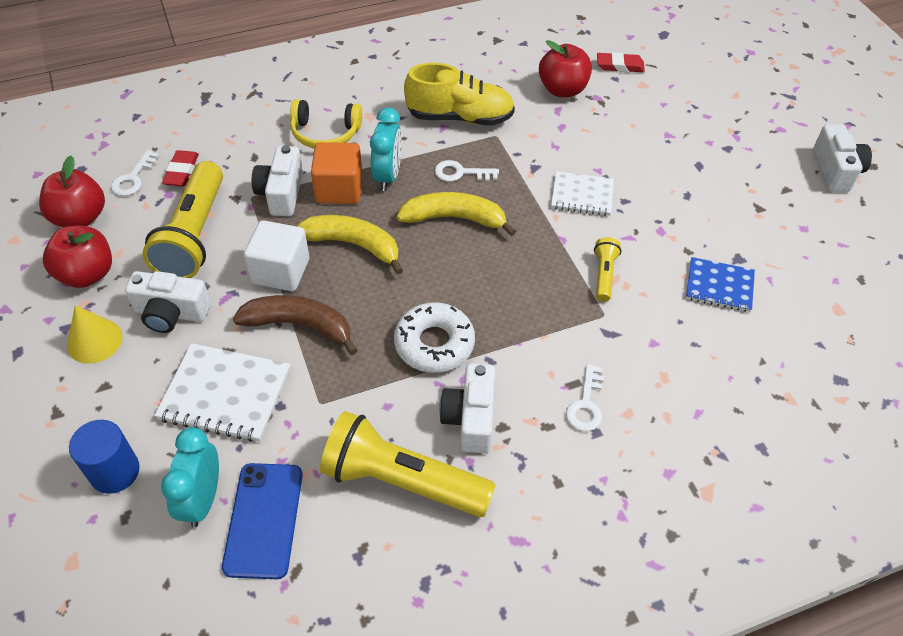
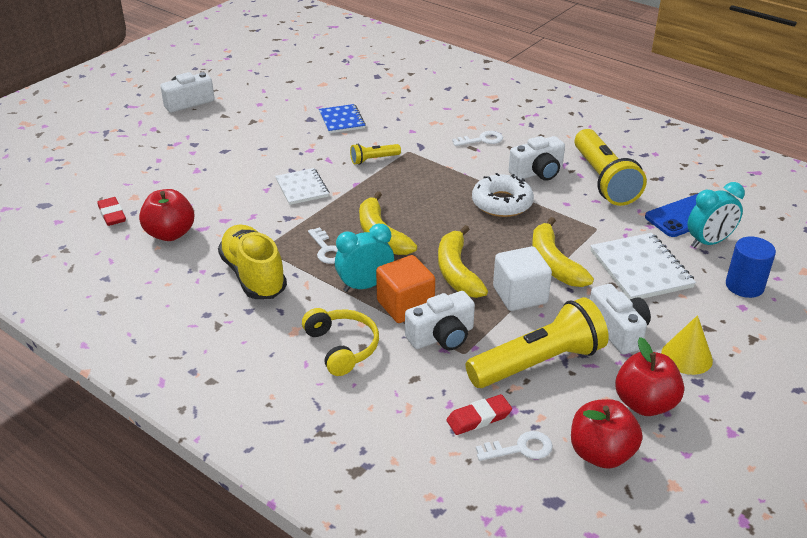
camera: 120 degrees left, 15 degrees down
(300, 325) = (553, 263): brown banana -> yellow banana

